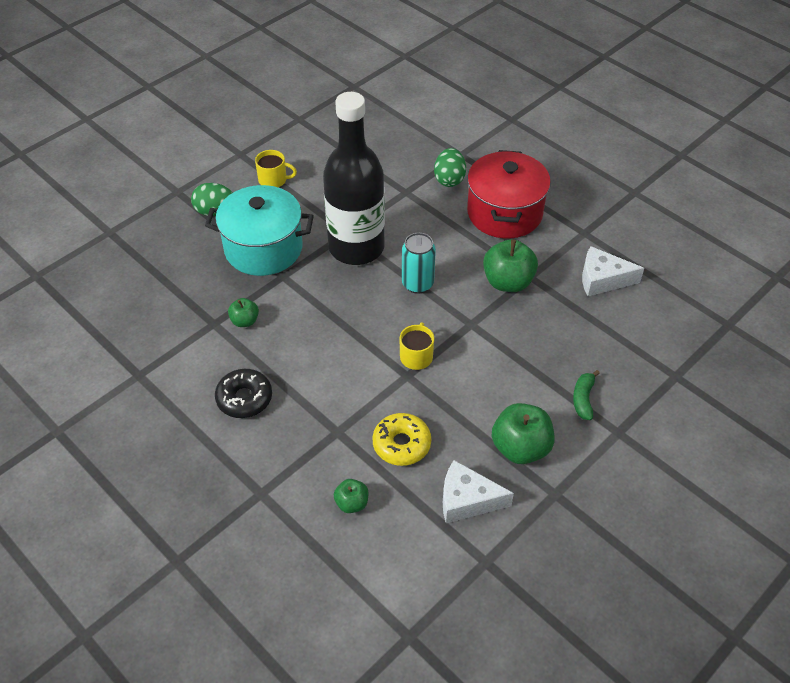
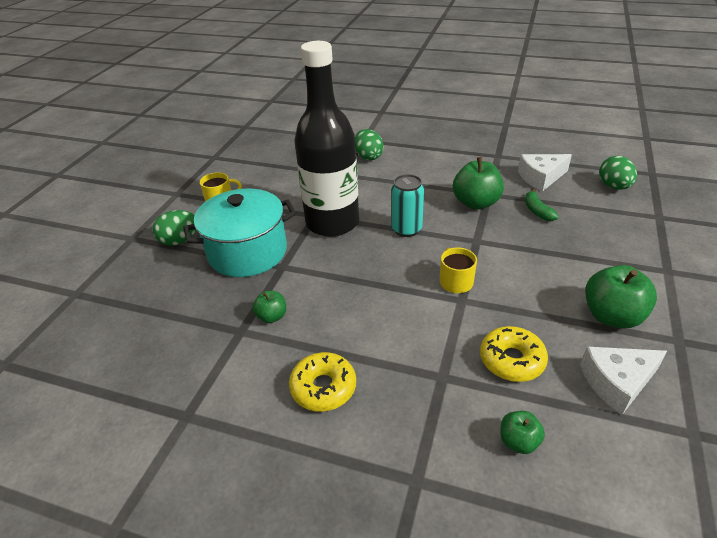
camera: 25 degrees left, 10 degrees down
(244, 398) = (323, 388): black donut -> yellow donut
(504, 213) = (429, 163): red pot -> none
(583, 399) = (616, 258): green banana -> green banana (537, 211)
(668, 322) = (614, 186): none -> green egg

